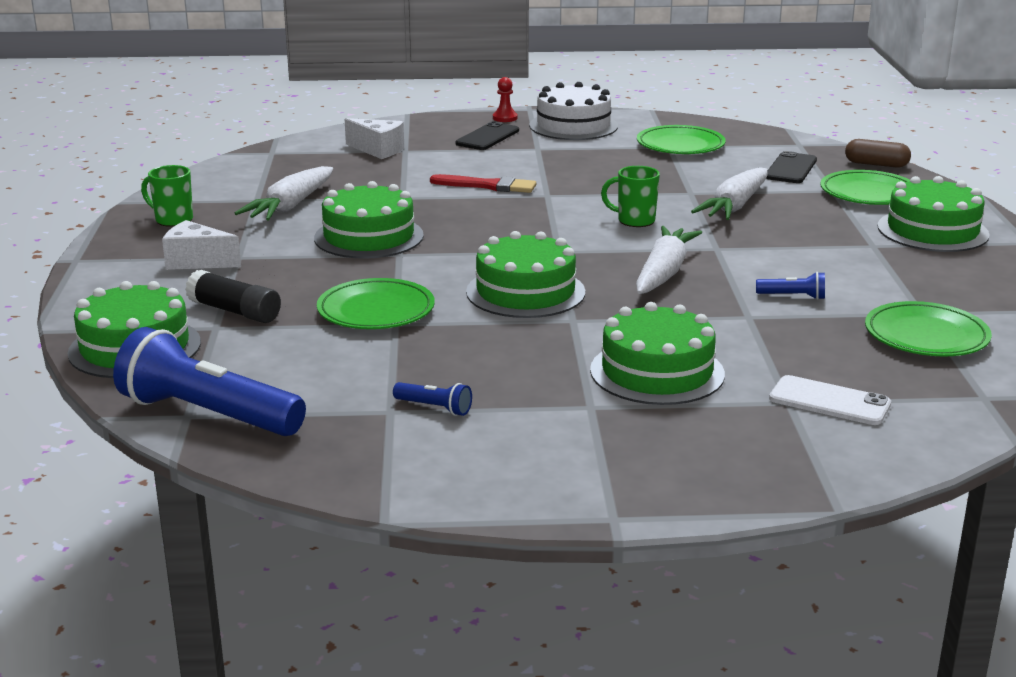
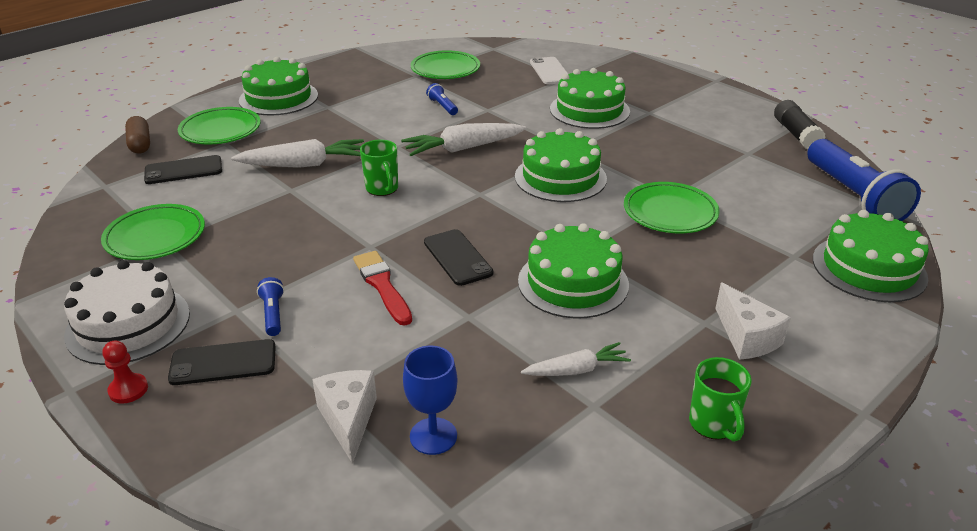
camera: 130 degrees left, 10 degrees up
(234, 311) = (766, 263): black glue stick -> black glue stick (796, 134)
(290, 206) = (576, 370): white carrot -> white carrot, size x0.60
(324, 162) = (433, 436): none -> blue goblet
(434, 408) = (723, 144): blue flashlight -> blue flashlight (273, 314)
(476, 214) = (457, 257): none -> black phone

